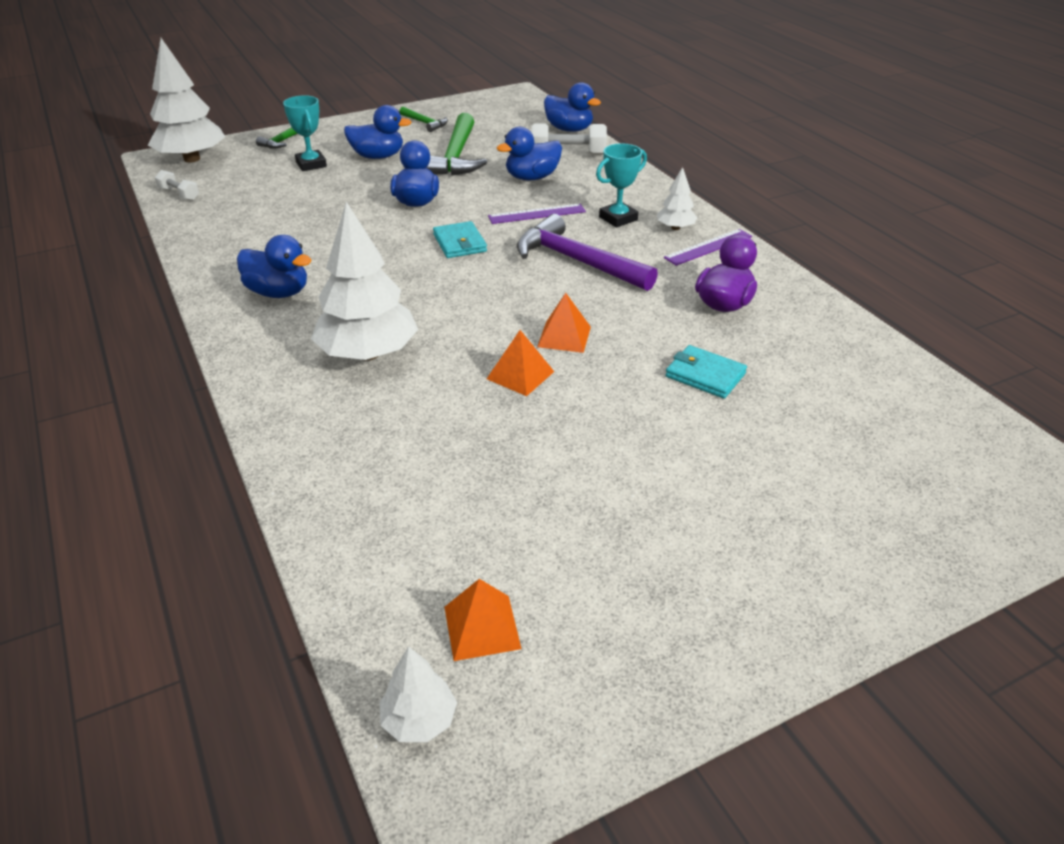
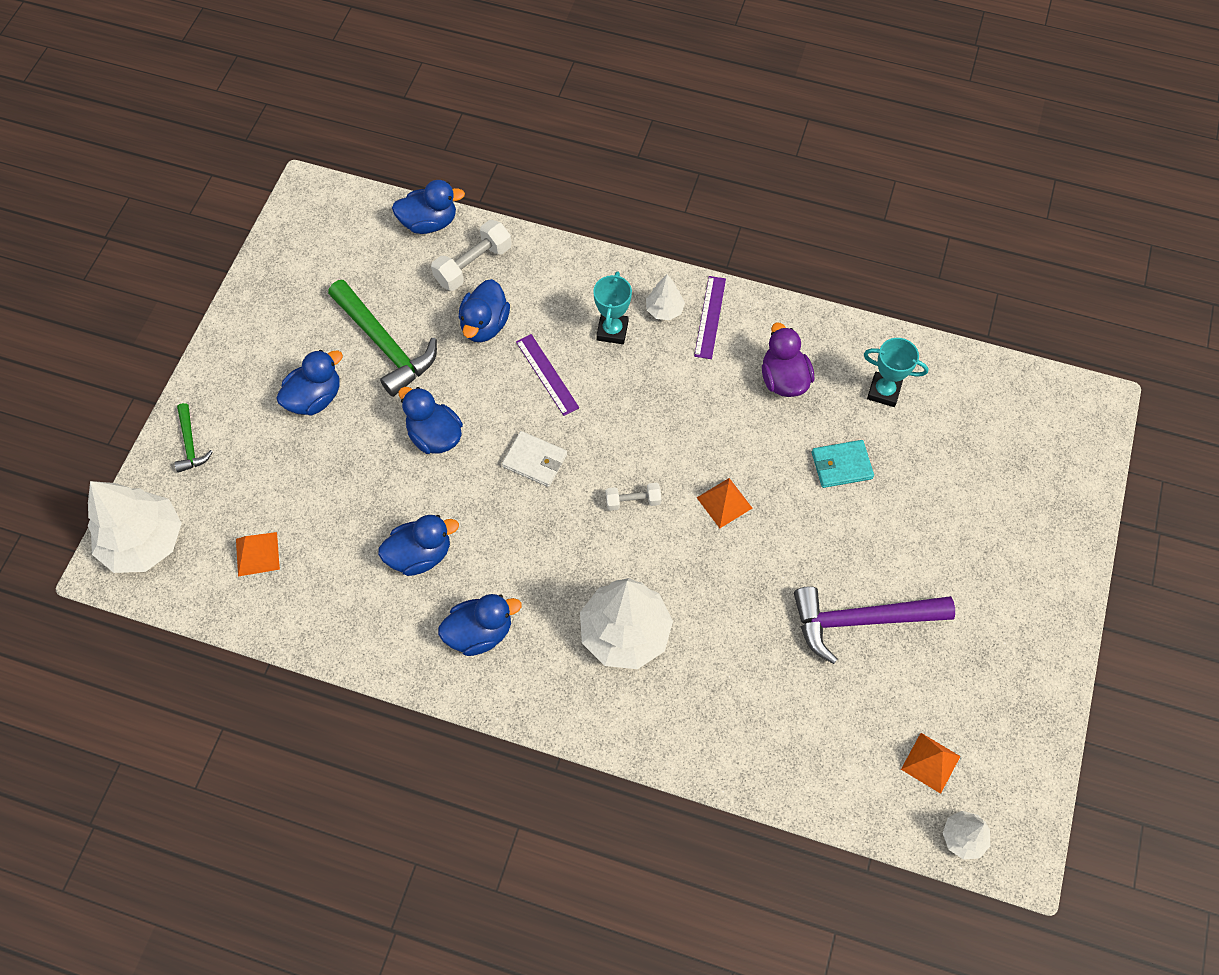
camera: 45 degrees left, 25 degrees up
(179, 194) = (215, 597): white dumbbell -> white dumbbell (633, 501)
(311, 164) = (271, 458): turquoise trophy -> turquoise trophy (884, 391)
(312, 241) = (420, 555): none -> blue duck
(425, 123) = (286, 311): green hammer -> none
(460, 243) = (535, 460): turquoise wallet -> white wallet
(520, 375) = (740, 564): orange pyramid -> orange pyramid (257, 554)
(537, 214) = (547, 374): purple ruler -> purple ruler turned 60 degrees counterclockwise
(577, 261) = (642, 411): purple hammer -> purple hammer (861, 620)

